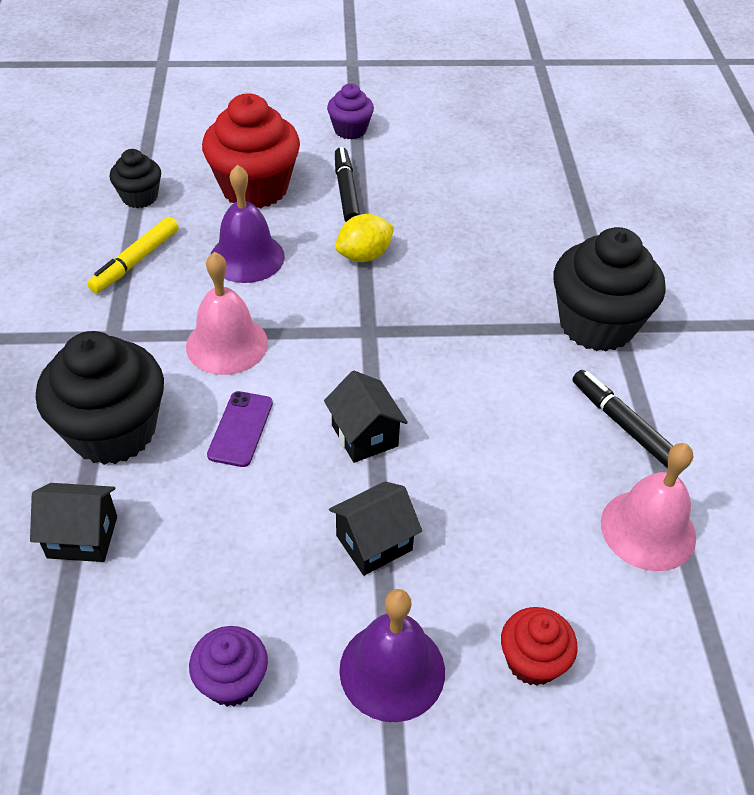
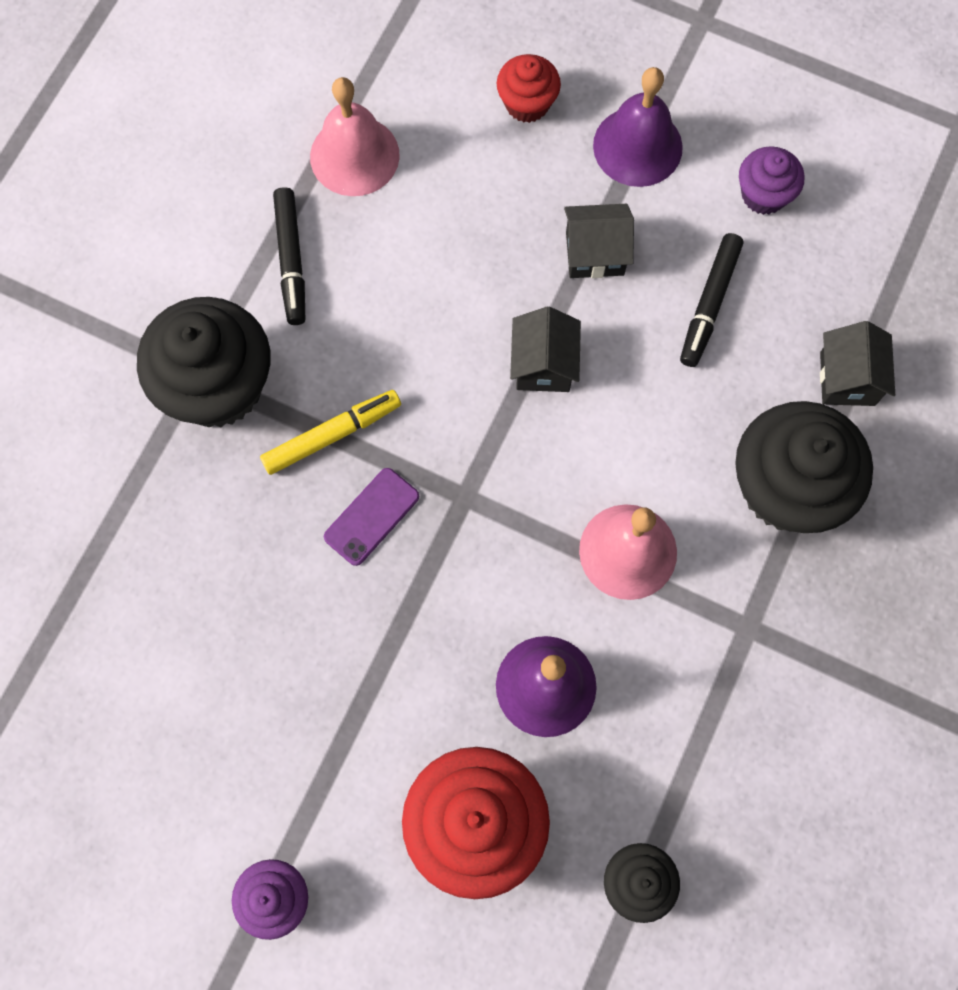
camera: 150 degrees left, 25 degrees up
(82, 537) = (847, 378): black house -> black house turned 60 degrees clockwise
(135, 261) = (684, 745): yellow marker -> yellow marker (332, 435)
(240, 429) = (660, 430): purple phone -> purple phone (372, 516)
(346, 191) = (359, 754): black marker -> black marker (709, 304)
(364, 256) = (404, 618): yellow lemon -> none

